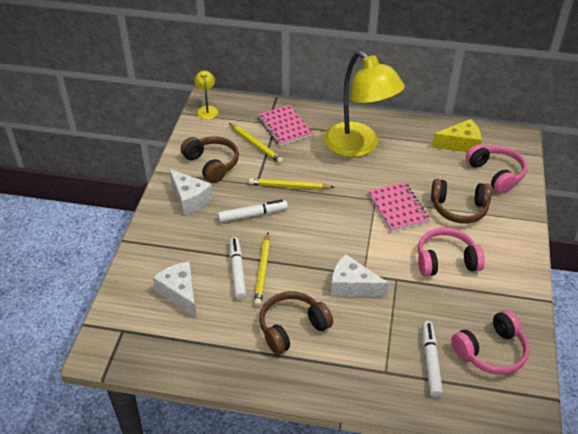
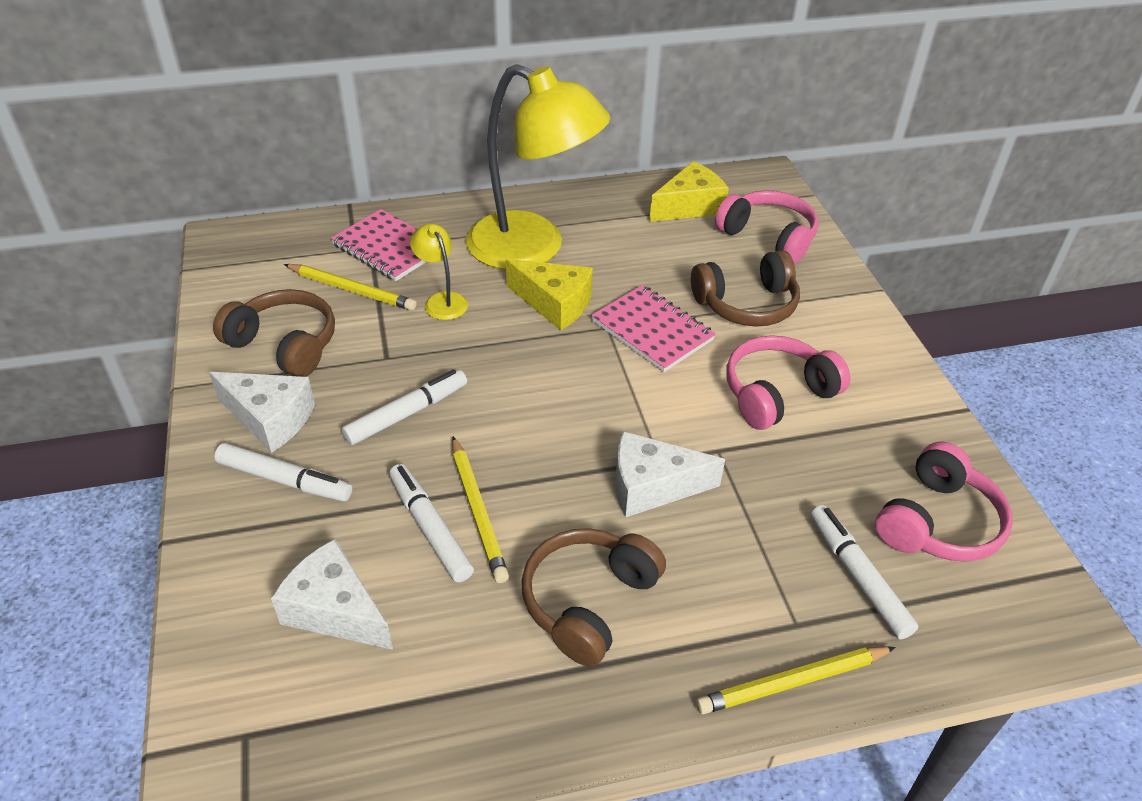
camera: 25 degrees left, 0 degrees up
(184, 229) = (285, 480): none -> white marker
(207, 110) = (230, 252): yellow lamp -> yellow lamp (442, 300)
(289, 186) = (448, 345): yellow pencil -> yellow pencil (792, 682)
(354, 180) = (554, 304): none -> yellow cheese

